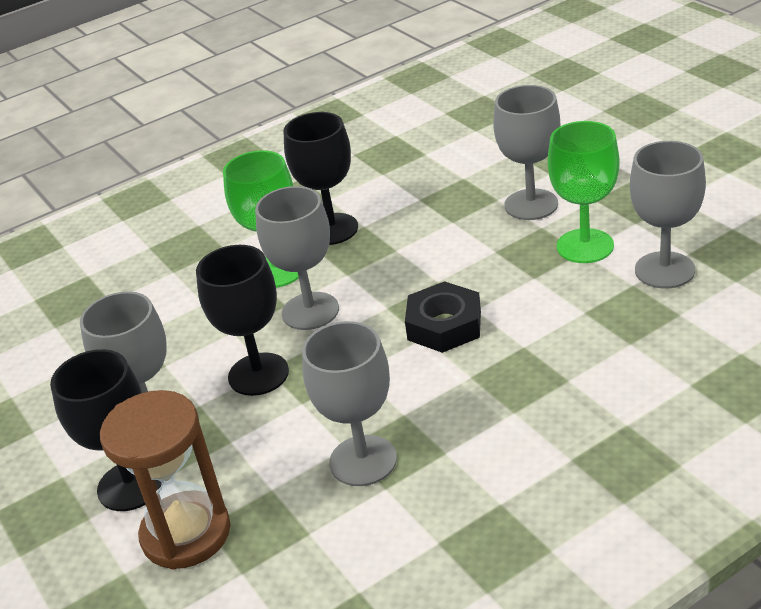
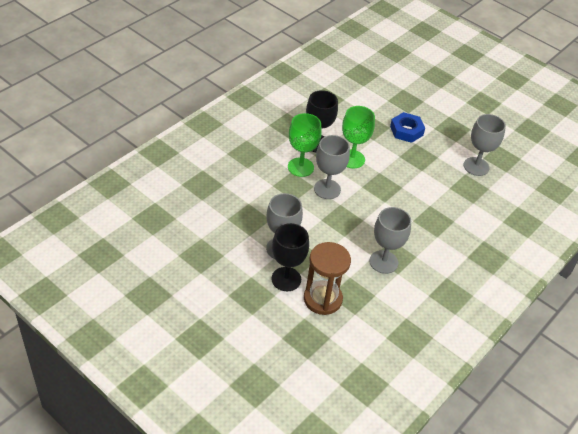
camera: 25 degrees left, 10 degrees up
(258, 374) = (318, 222): black goblet -> none
(444, 325) = (392, 195): black nut -> none
(531, 205) = (406, 131): grey goblet -> blue nut
(585, 246) = (438, 154): green goblet -> green goblet (352, 159)

